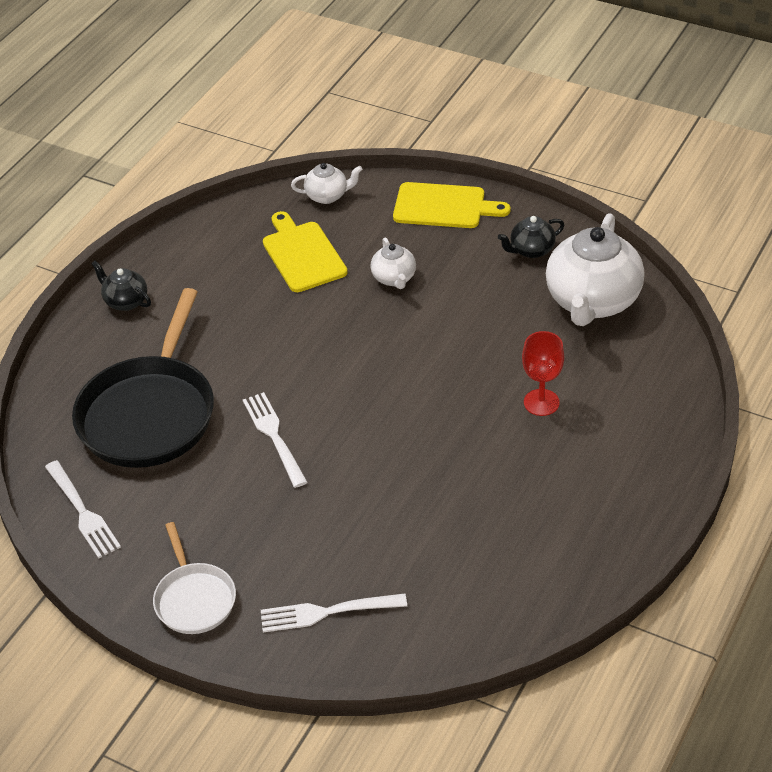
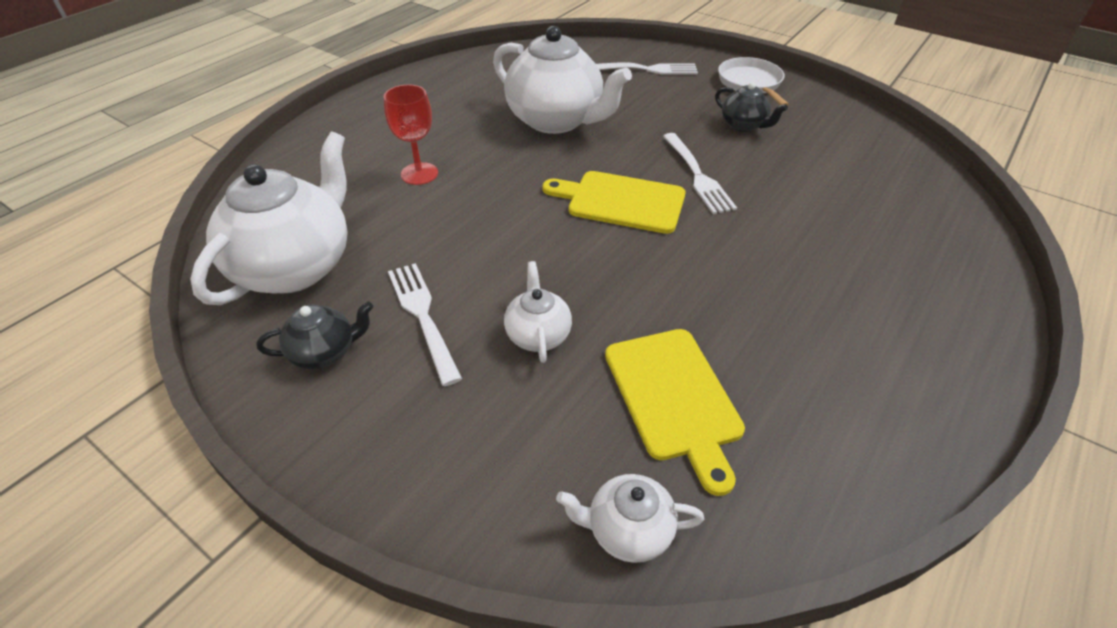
camera: 175 degrees left, 0 degrees up
(82, 512) = (872, 139): white fork -> white fork (423, 316)
(125, 301) = (939, 354): black teapot -> black teapot (744, 125)
(149, 413) = (840, 209): black pan -> none
(426, 496) = (556, 120): none -> white teapot
(444, 206) = (419, 464): yellow cutting board -> yellow cutting board (621, 201)

